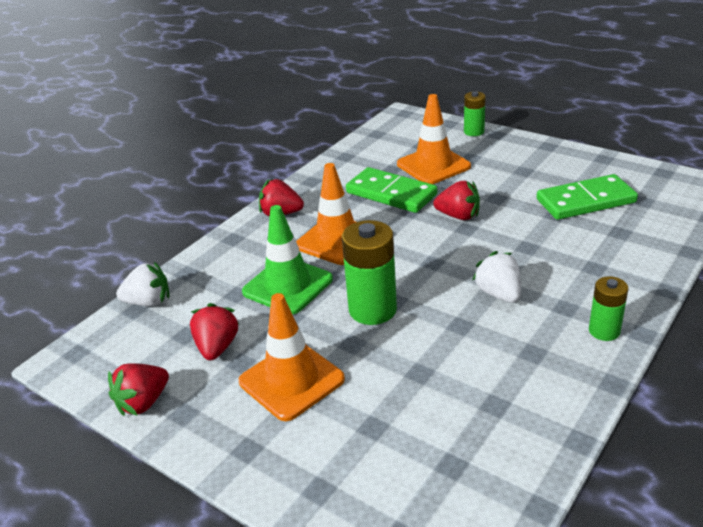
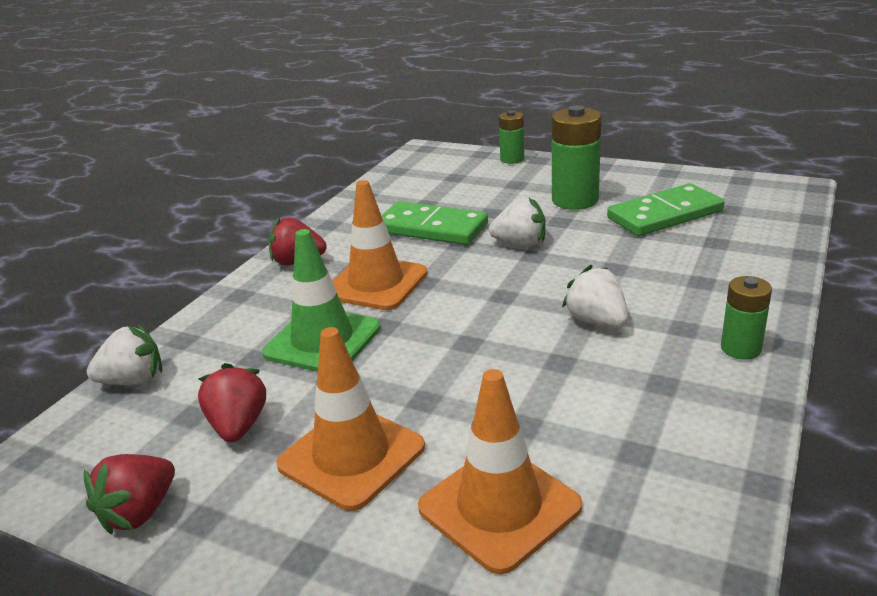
camera: 10 degrees left, 5 degrees down
(372, 310) = (441, 356): green battery -> green battery (575, 200)
(433, 165) = (474, 195): orange traffic cone -> orange traffic cone (499, 507)
(458, 216) = (520, 243): red strawberry -> white strawberry

